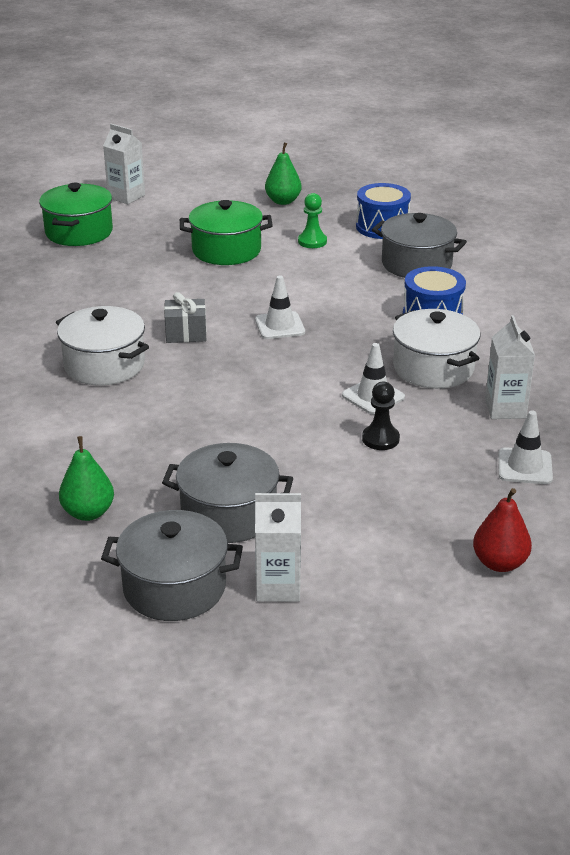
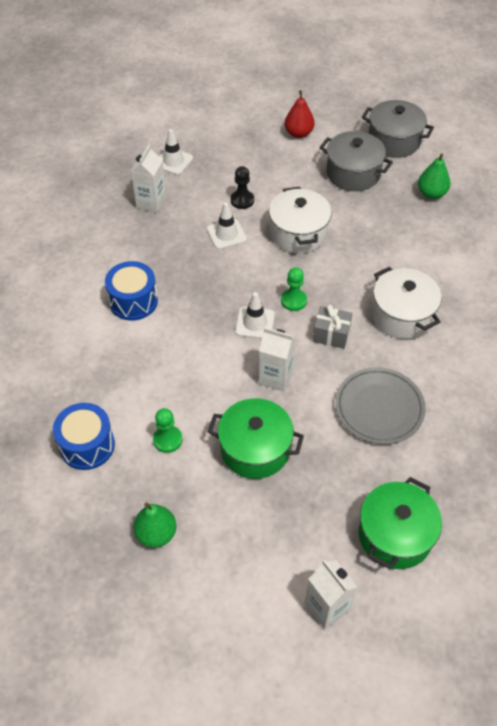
camera: 160 degrees left, 20 degrees up
(113, 293) = (379, 408): none -> grey plate
(245, 352) = (293, 300): none -> green pawn
(278, 587) = (343, 129): white carton -> white carton (276, 377)
(416, 264) = (98, 373): grey pot -> none
(433, 368) = (170, 248): white pot -> white pot (298, 233)
(499, 563) = (229, 115): red pear -> red pear (298, 133)

